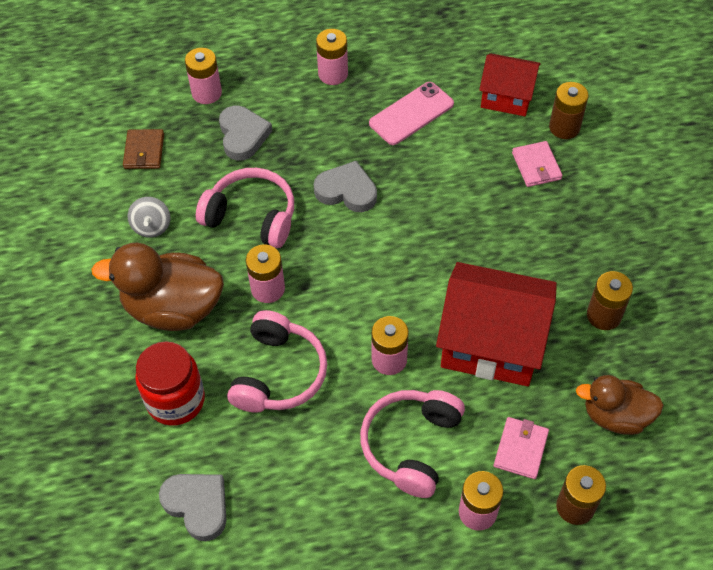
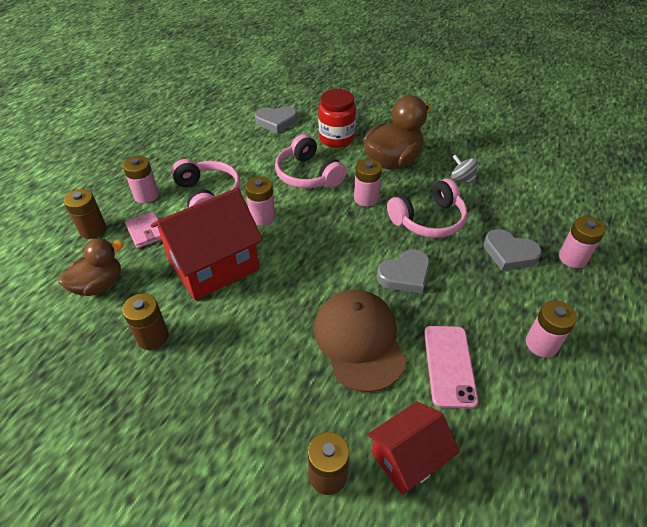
camera: 130 degrees right, 10 degrees down
(144, 151) = (532, 203): brown wallet -> none
(449, 177) = (359, 340): none -> brown cap
(536, 166) = (310, 410): pink wallet -> none

